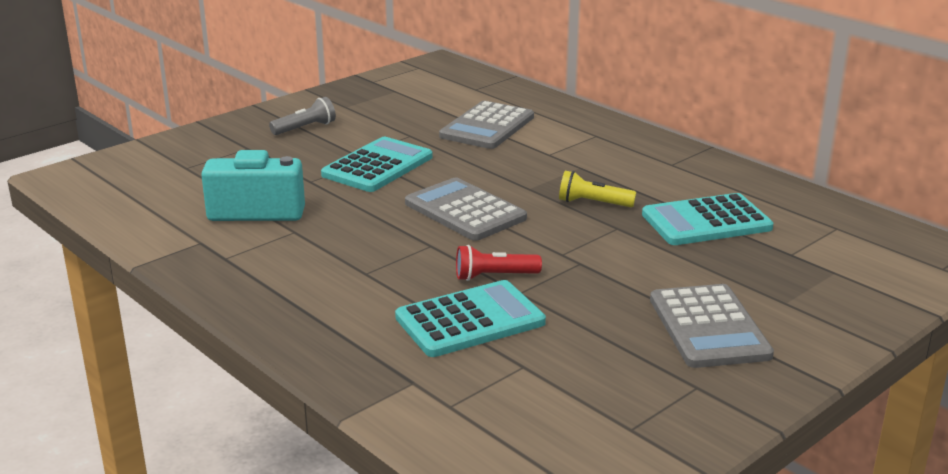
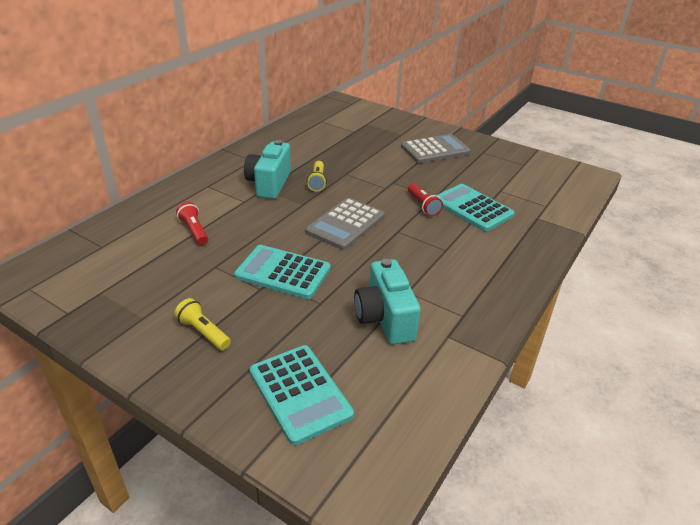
camera: 105 degrees left, 10 degrees up
(305, 128) = (203, 332): grey flashlight -> yellow flashlight
(487, 127) = (194, 231): grey calculator -> red flashlight
(593, 171) = (269, 184): none -> turquoise camera
(706, 221) = (328, 150): turquoise calculator -> turquoise calculator (300, 393)

